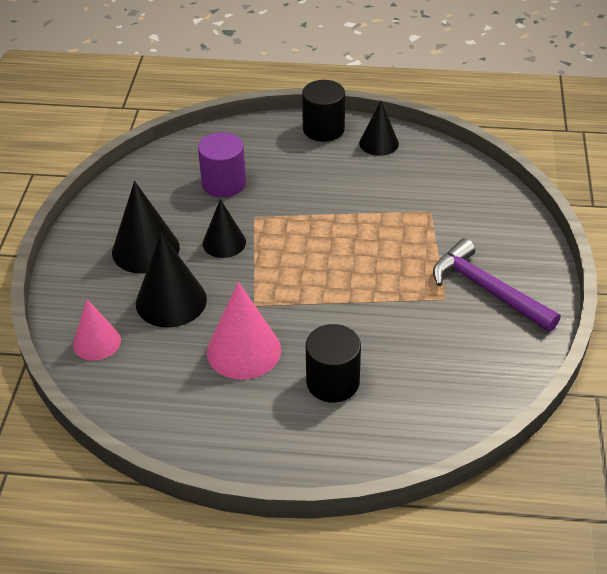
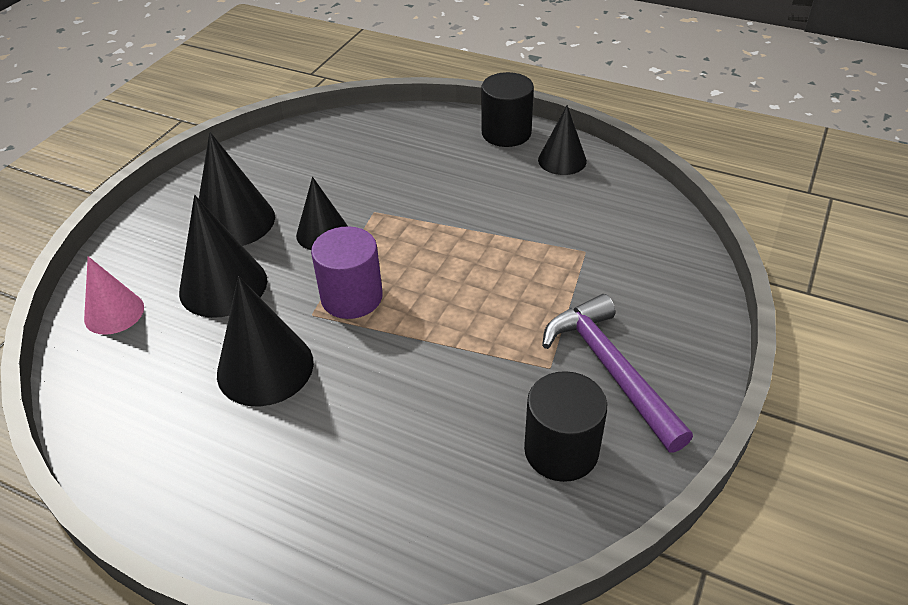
camera: 20 degrees right, 0 degrees up
(223, 183) = (362, 169): purple cylinder -> purple cylinder (351, 297)
(244, 350) = (265, 368): pink cone -> black cone
(333, 382) = (346, 440): black cylinder -> black cylinder (561, 450)

